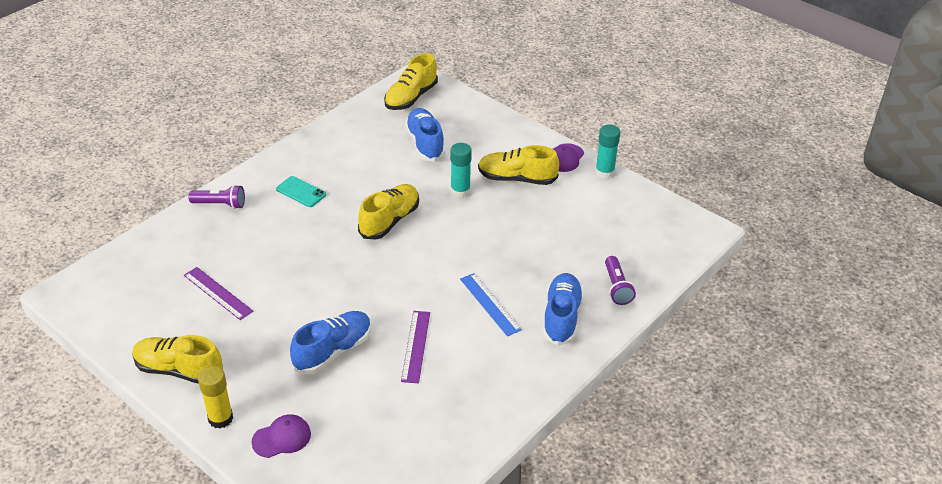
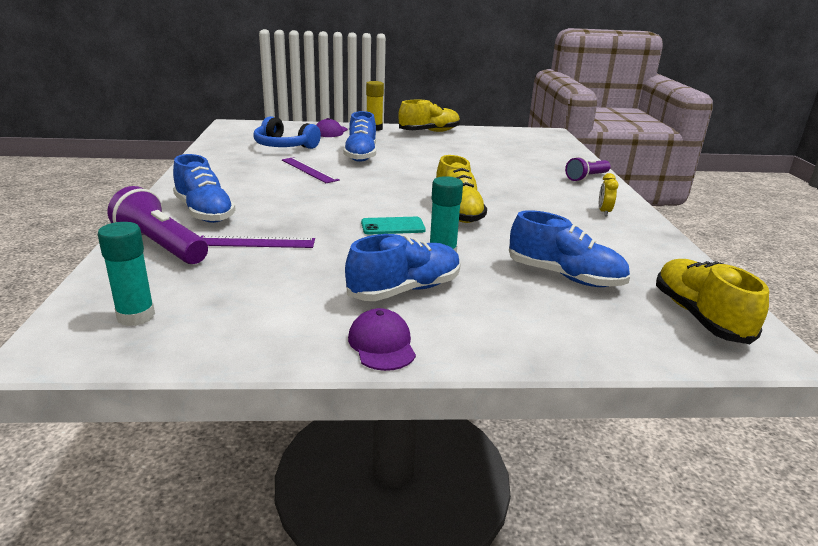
camera: 135 degrees right, 15 degrees down
(217, 293) = (478, 152): purple ruler -> purple ruler (256, 242)
(298, 168) = (604, 212): none -> yellow clock
(301, 192) = (561, 201): turquoise phone -> turquoise phone (393, 226)
(379, 420) = (284, 146): none -> blue headphones
(490, 304) = (283, 200): blue ruler -> none
(517, 179) = (405, 290): yellow shoe -> blue shoe
(604, 172) = (296, 354): turquoise glue stick -> turquoise glue stick (136, 316)
(617, 287) = (161, 246): purple flashlight -> purple flashlight, size x1.54

